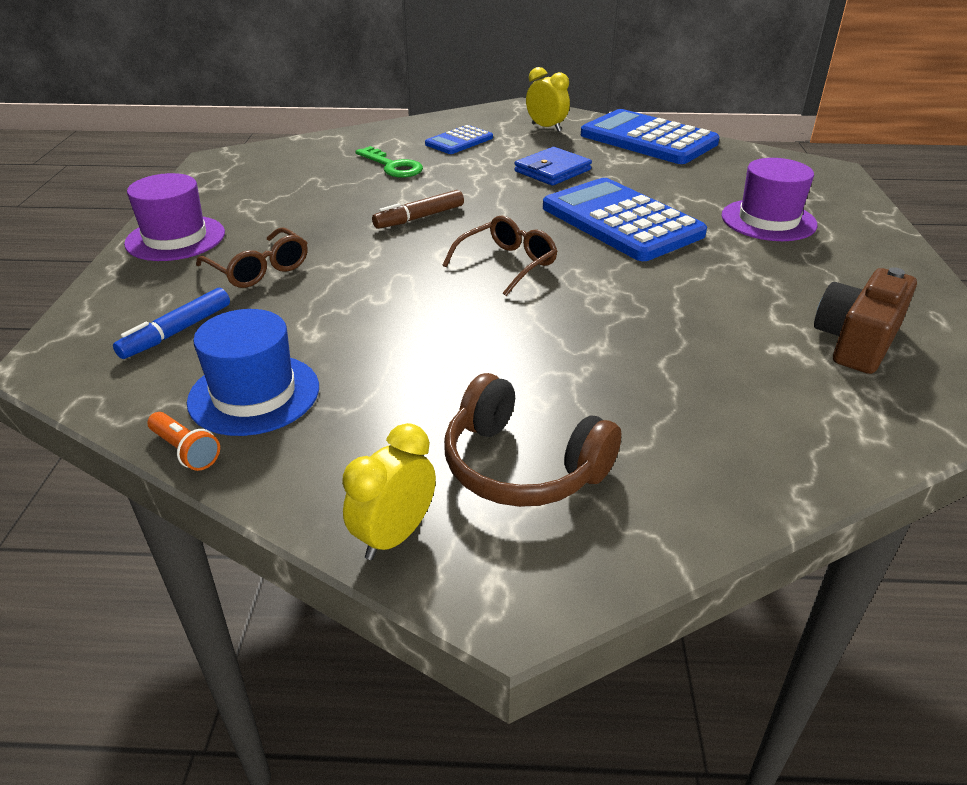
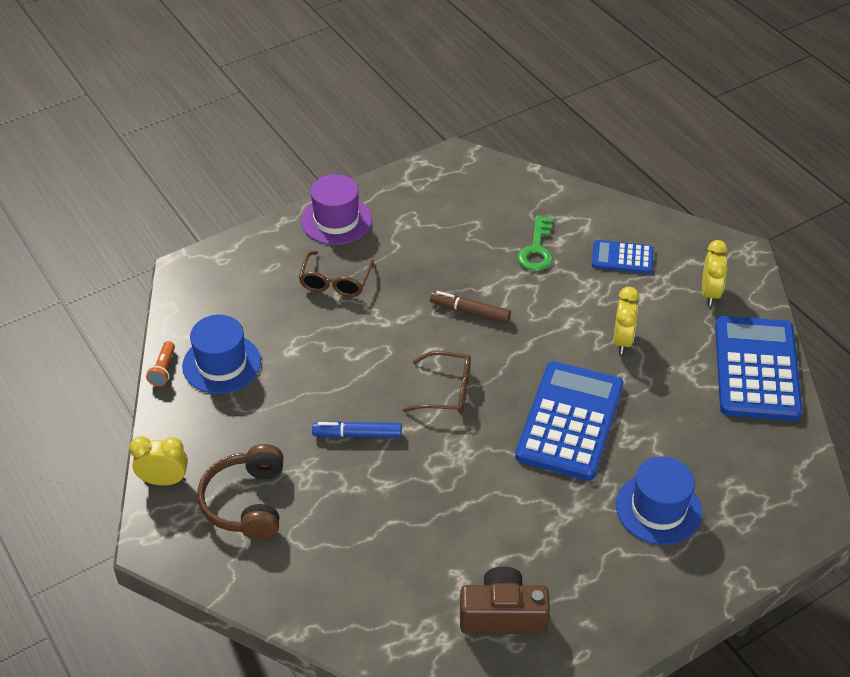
camera: 55 degrees right, 10 degrees up
(177, 332) = (247, 295): blue marker -> blue marker (357, 435)
(552, 171) = (622, 340): blue wallet -> yellow clock
(768, 220) = (658, 509): purple hat -> blue hat

